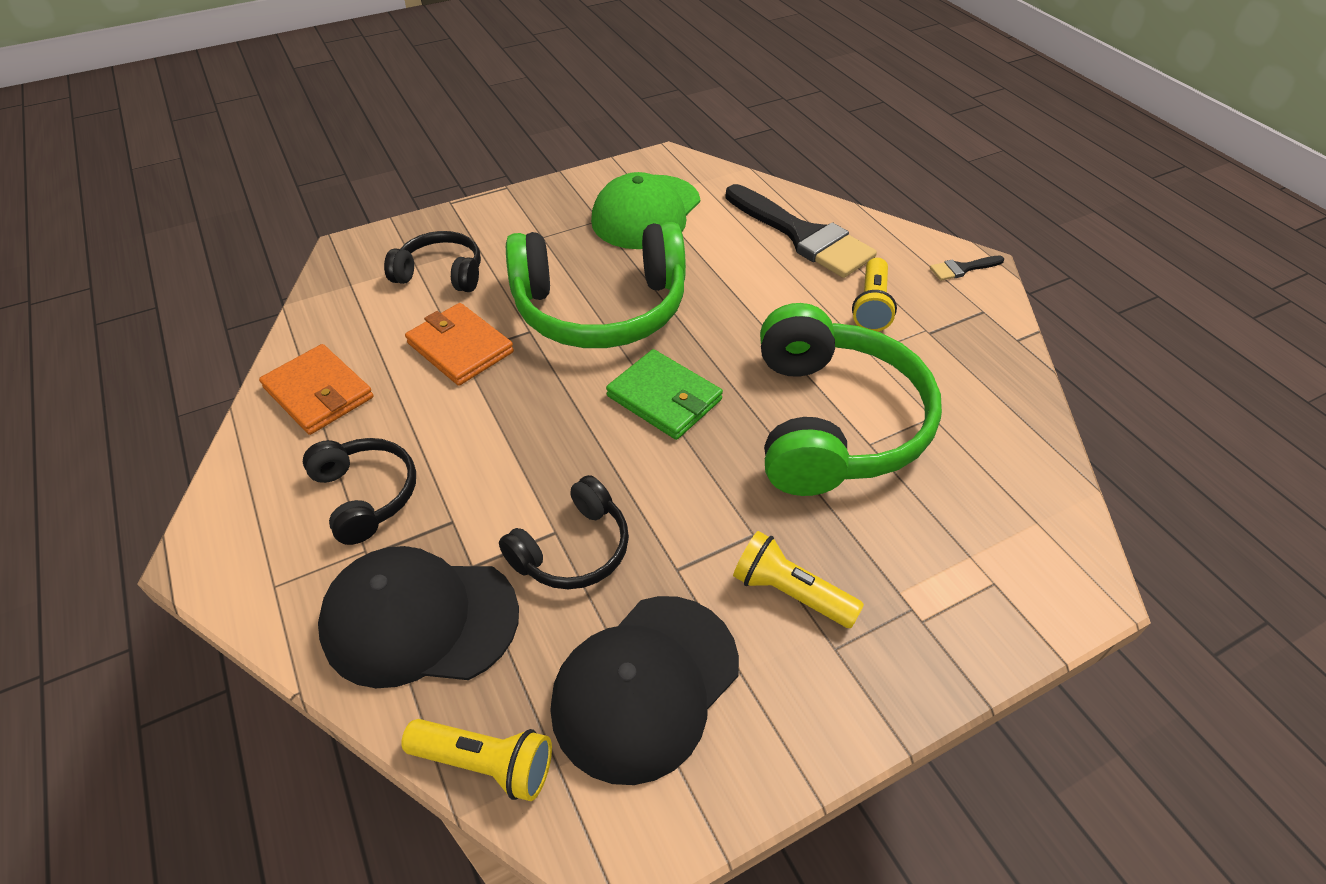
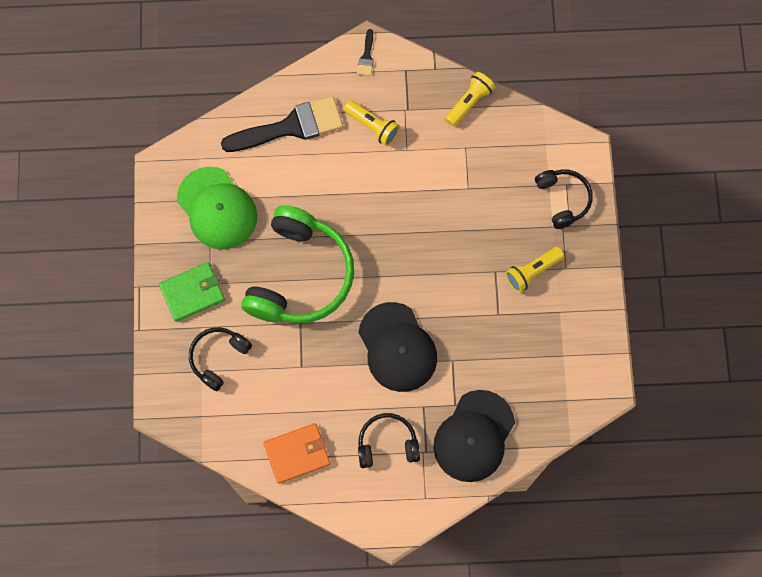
camera: 65 degrees left, 25 degrees up
(460, 347) = (296, 366): orange wallet -> none
(486, 763) = (554, 427): yellow flashlight -> yellow flashlight (469, 102)
(573, 549) = (466, 356): black headphones -> black headphones (563, 199)
(645, 686) = (548, 352): black cap -> black cap (397, 347)
(664, 398) = (390, 272): green wallet -> green wallet (192, 293)
(833, 422) = (446, 197): green headphones -> none

